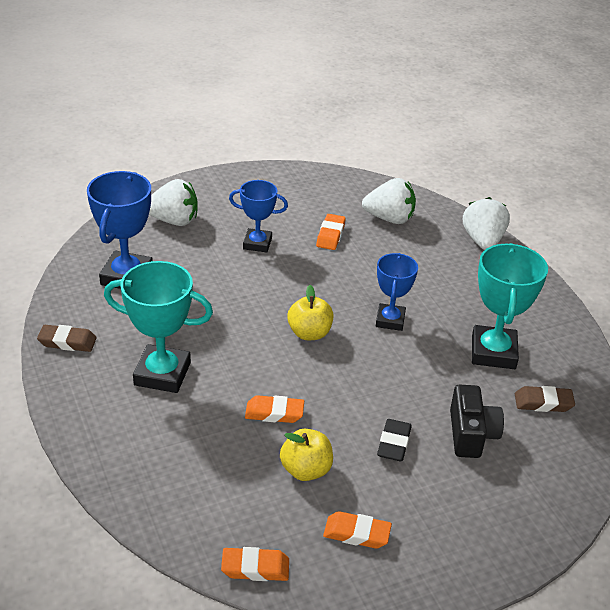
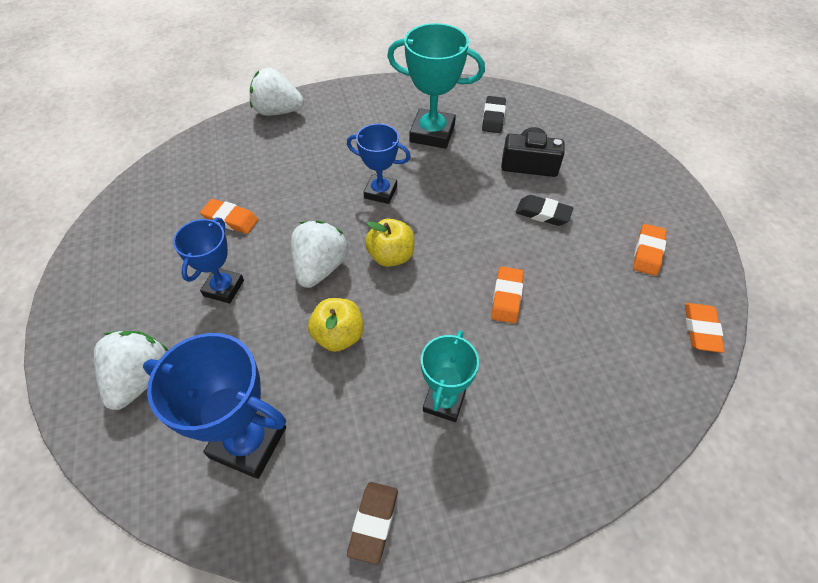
camera: 80 degrees left, 15 degrees up
(162, 374) = (444, 401): turquoise trophy -> turquoise trophy, size x0.64
(306, 470) = (580, 280): yellow apple -> yellow apple (339, 336)
(389, 218) = (218, 169): white strawberry -> white strawberry (320, 267)
(543, 403) = (493, 118): brown eraser -> black eraser

